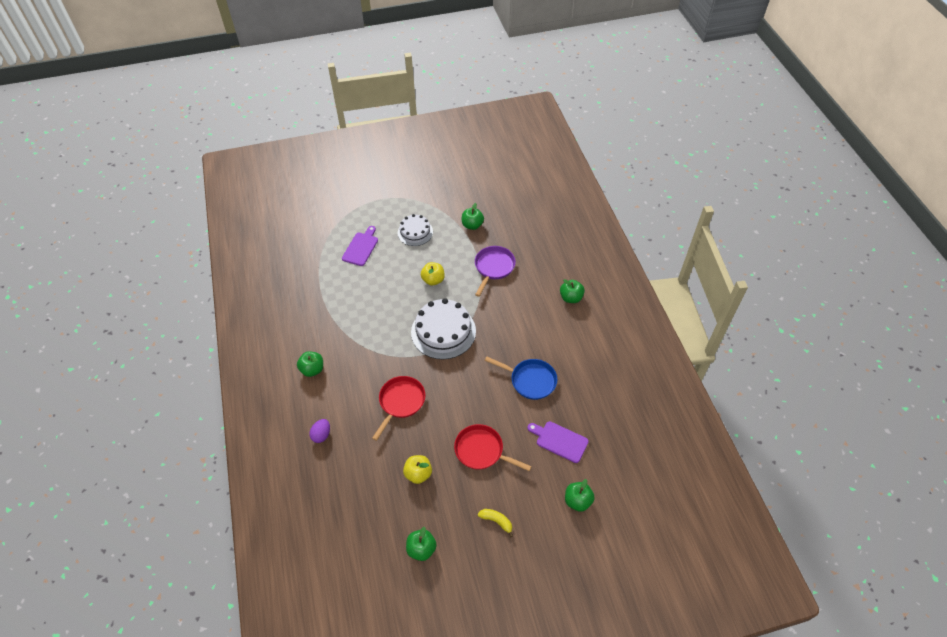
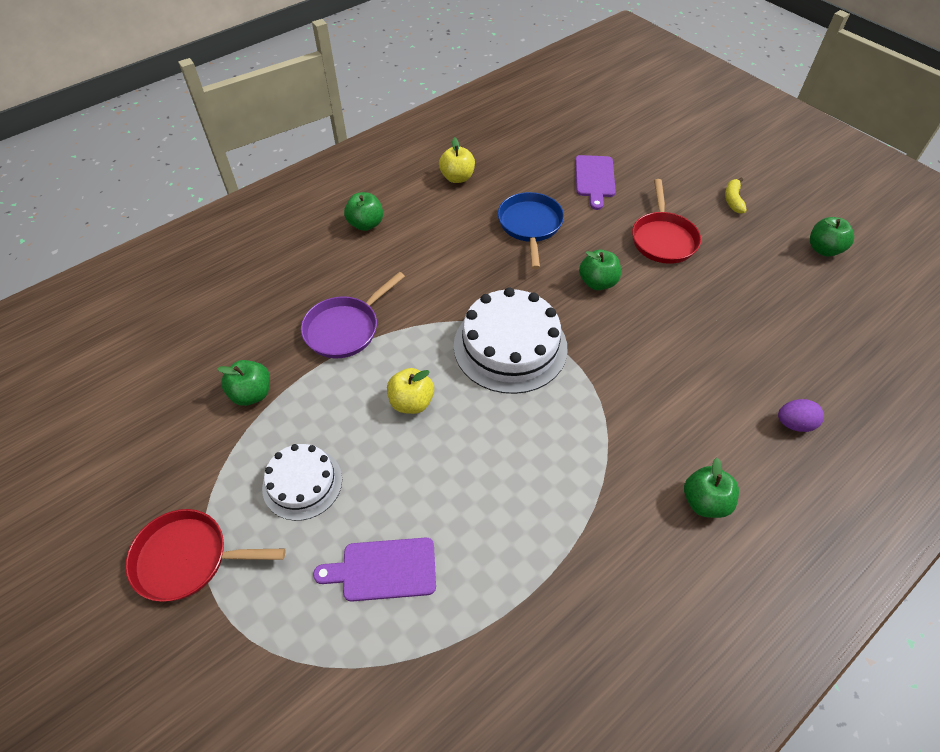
camera: 115 degrees left, 0 degrees up
(400, 402) = (665, 348): red pan -> red pan (188, 558)
(418, 474) = (745, 287): yellow apple -> yellow apple (457, 177)
(493, 268) = (345, 328): purple pan -> purple pan turned 45 degrees counterclockwise
(577, 501) = (653, 149): green apple -> green apple (597, 282)

